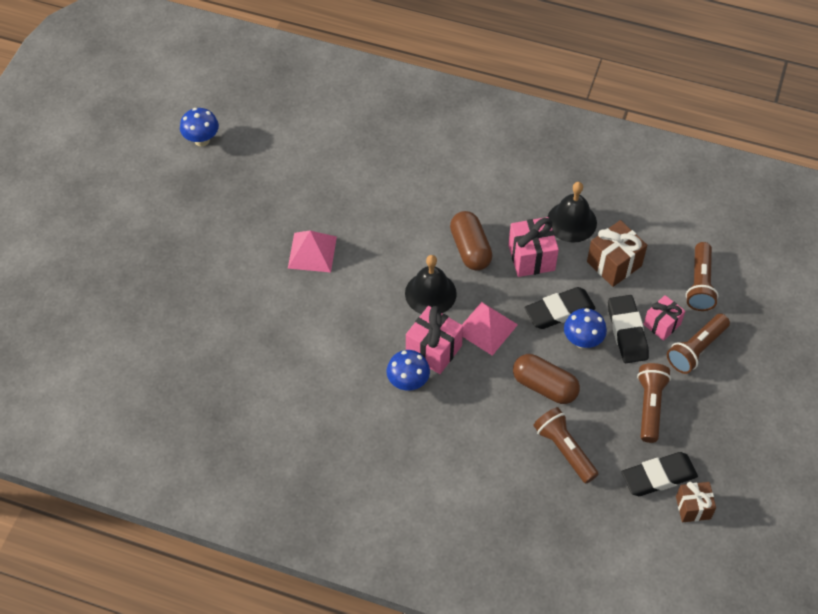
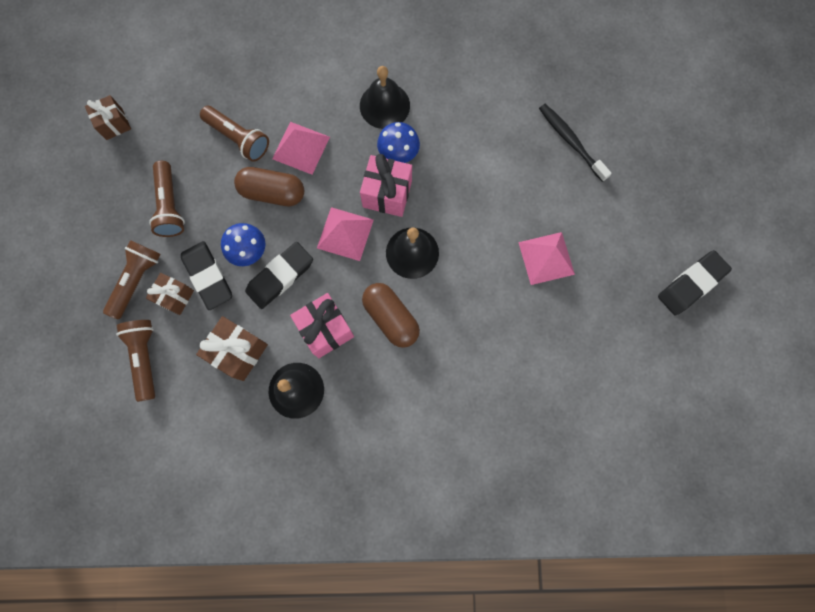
camera: 160 degrees right, 20 degrees up
(202, 140) = (728, 354): blue mushroom -> none
(236, 340) = (571, 141): none -> black toothbrush
(403, 434) = (384, 105): none -> black bell
(503, 420) = (301, 148): none -> pink pyramid
(658, 476) = (149, 141): black eraser -> black eraser (691, 284)
(662, 324) = (175, 297): pink gift -> brown gift

